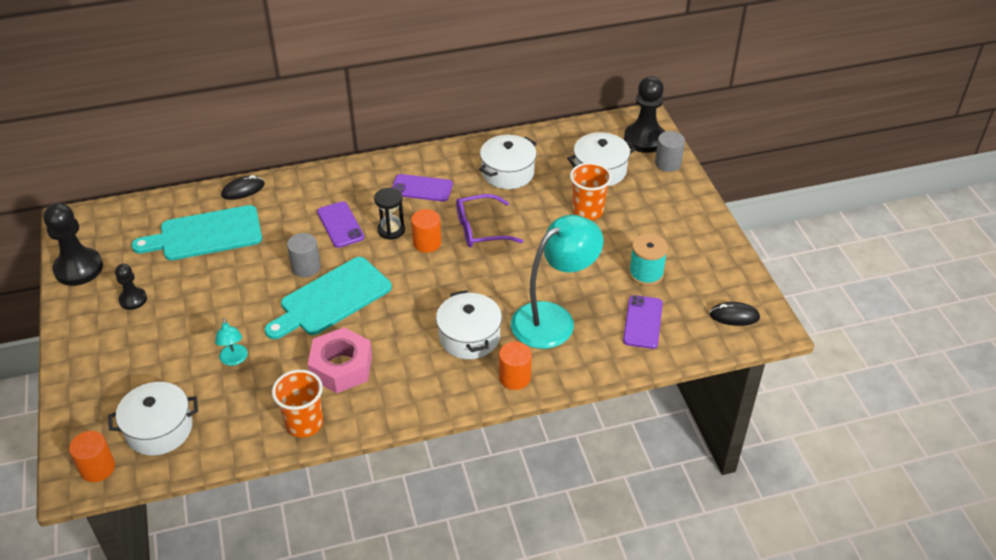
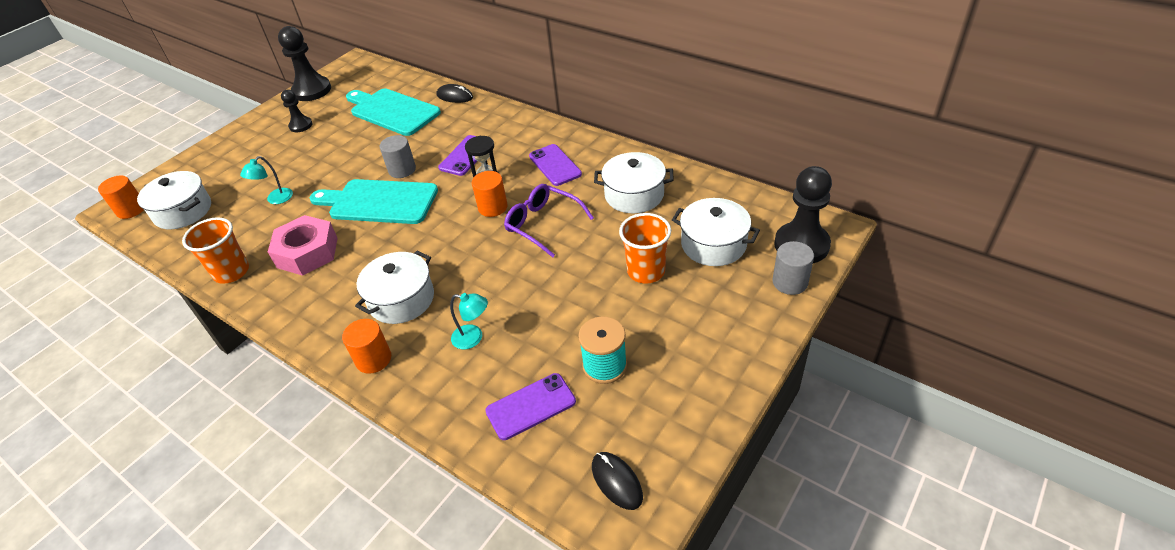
camera: 55 degrees right, 0 degrees up
(553, 319) = (473, 338): turquoise lamp -> turquoise lamp, size x0.43

